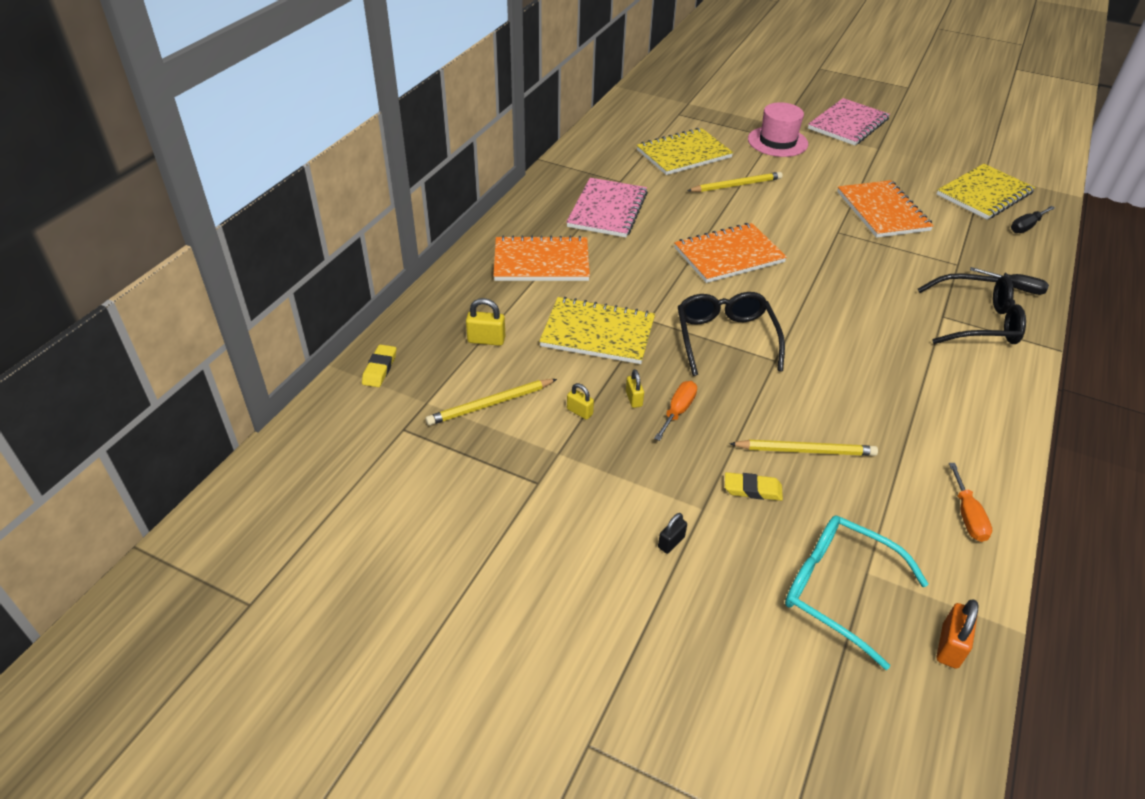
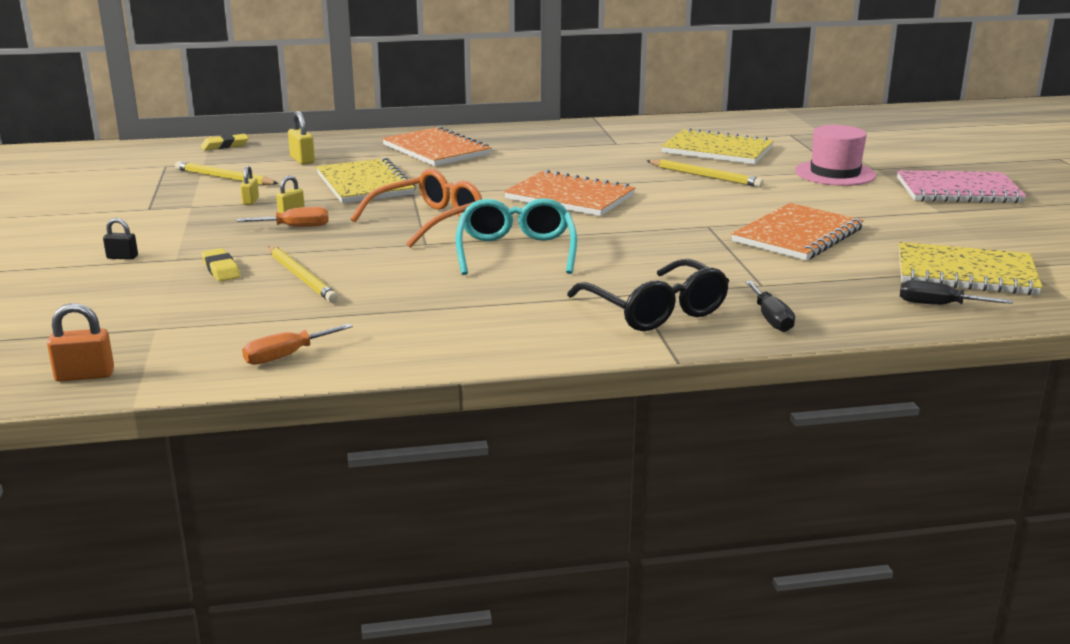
camera: 55 degrees right, 20 degrees down
(607, 210) = (558, 149): pink notebook -> none
(725, 338) = (429, 221): black glasses -> orange glasses
(838, 590) = (120, 321): turquoise glasses -> turquoise glasses (516, 251)

